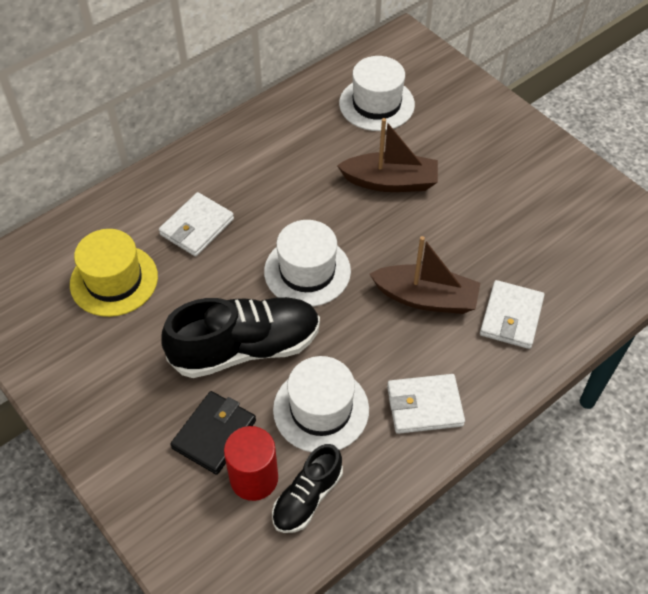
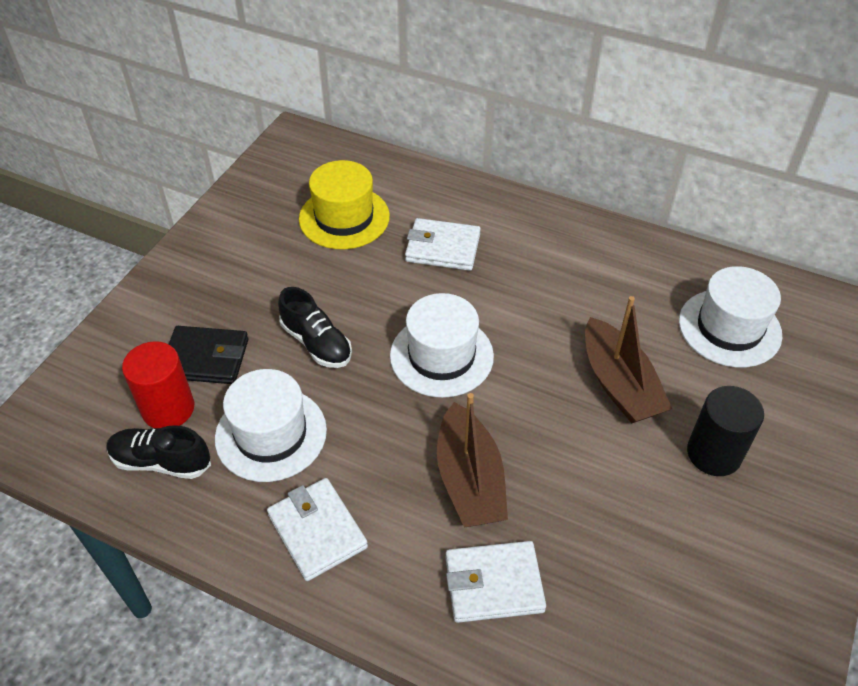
camera: 65 degrees right, 5 degrees down
(246, 348) = (316, 343): black shoe -> black shoe, size x0.56
(469, 161) = (714, 453): none -> black cylinder

